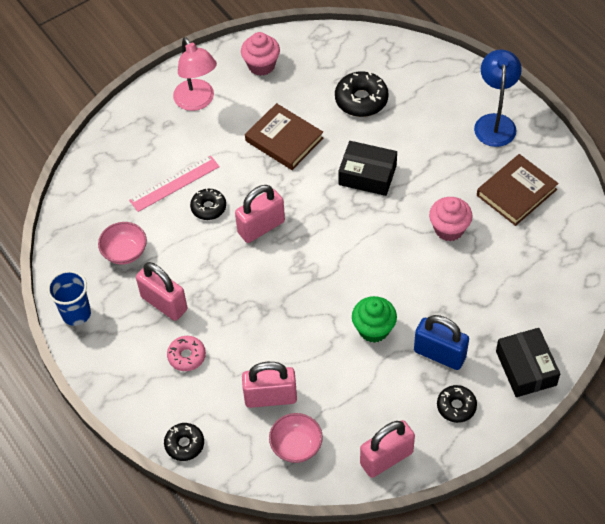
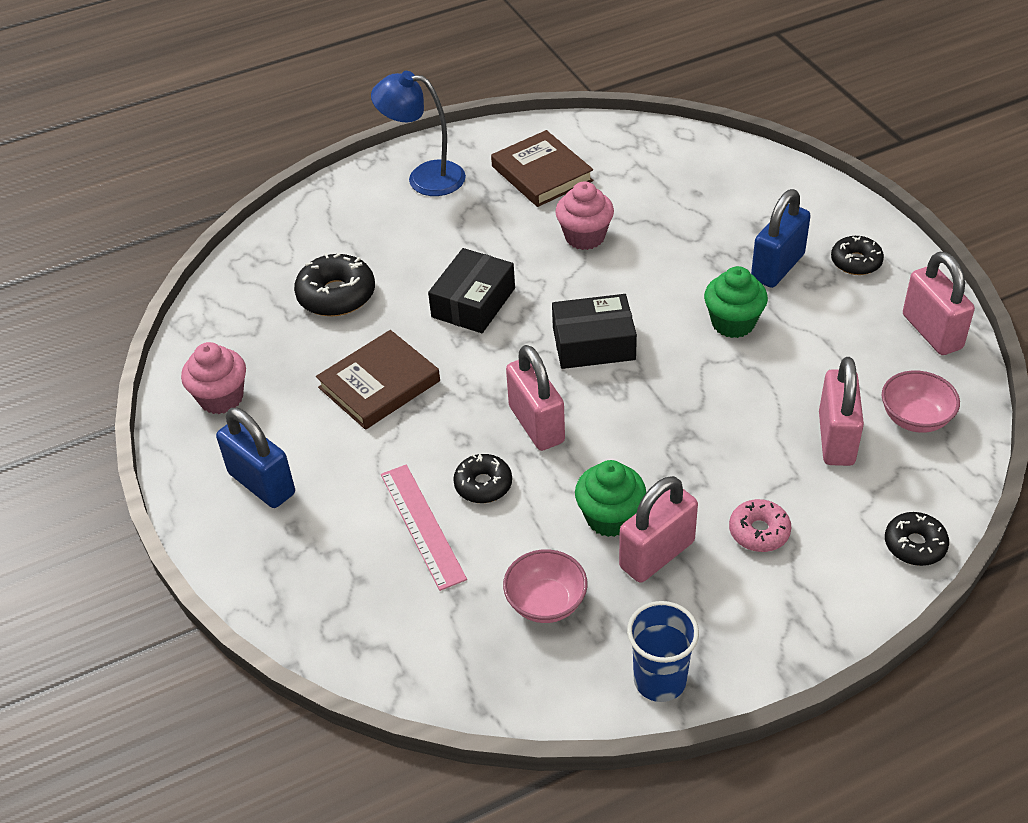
camera: 80 degrees left, 10 degrees down
(190, 276) = (610, 518): none -> green cupcake
(197, 101) = (262, 483): pink lamp -> blue padlock
(526, 368) = (803, 199): black box -> black box (593, 343)

